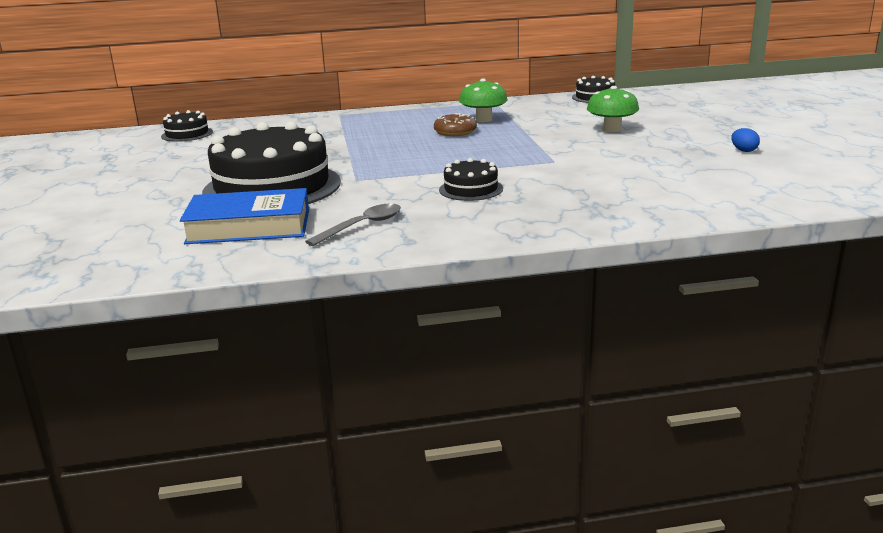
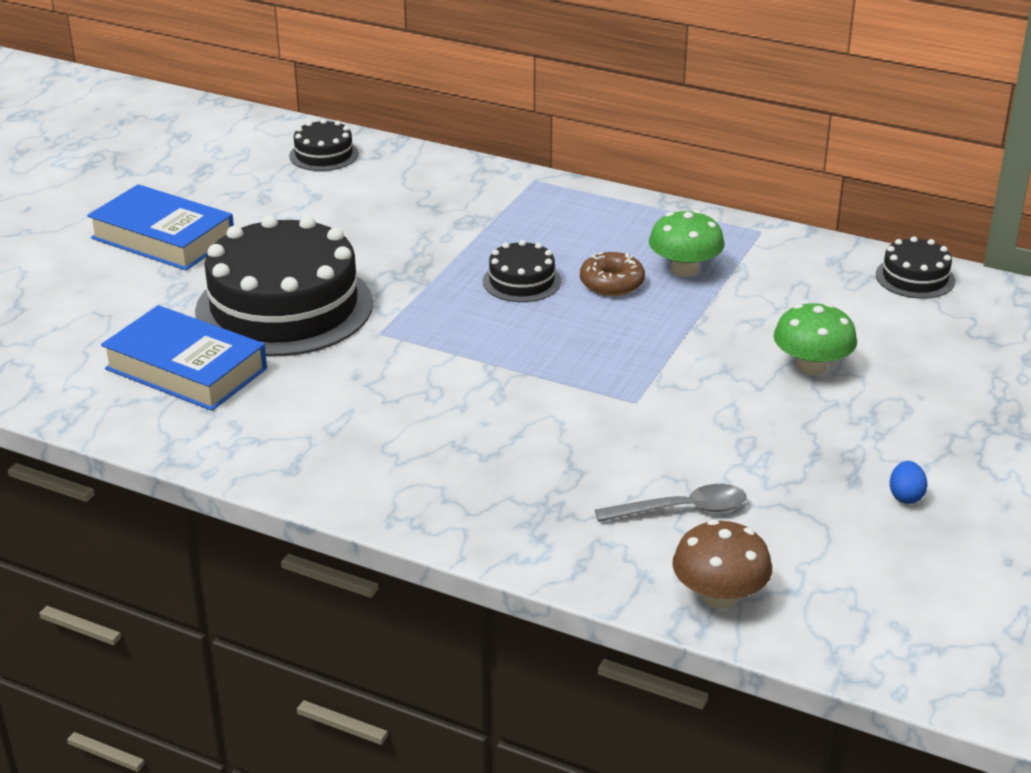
camera: 35 degrees right, 10 degrees up
(126, 185) = (163, 238): none -> blue book
(362, 226) = (282, 421): grey spoon -> grey spoon (682, 510)
(471, 189) = (467, 411): black cake -> black cake (521, 281)
(745, 204) = (719, 596): none -> brown mushroom

